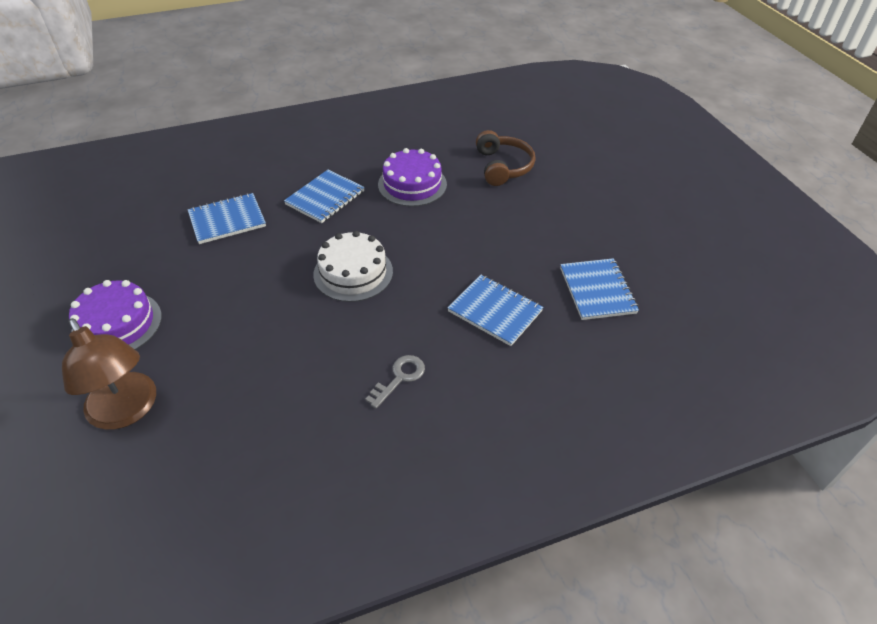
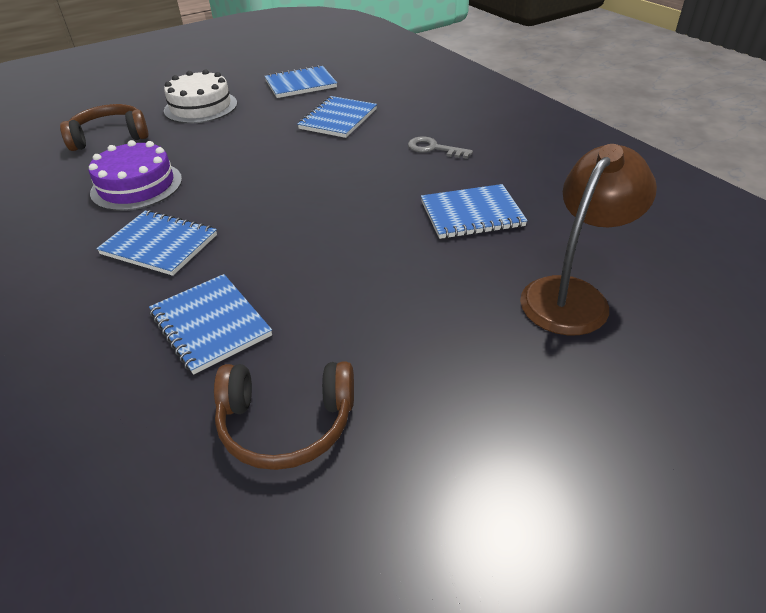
camera: 100 degrees left, 5 degrees down
(117, 324) = (456, 361): purple cake -> none
(129, 246) = (286, 423): none -> brown headphones
(268, 377) = (471, 214): none -> blue notebook
(353, 273) = (304, 196): white cake -> white cake (201, 107)

